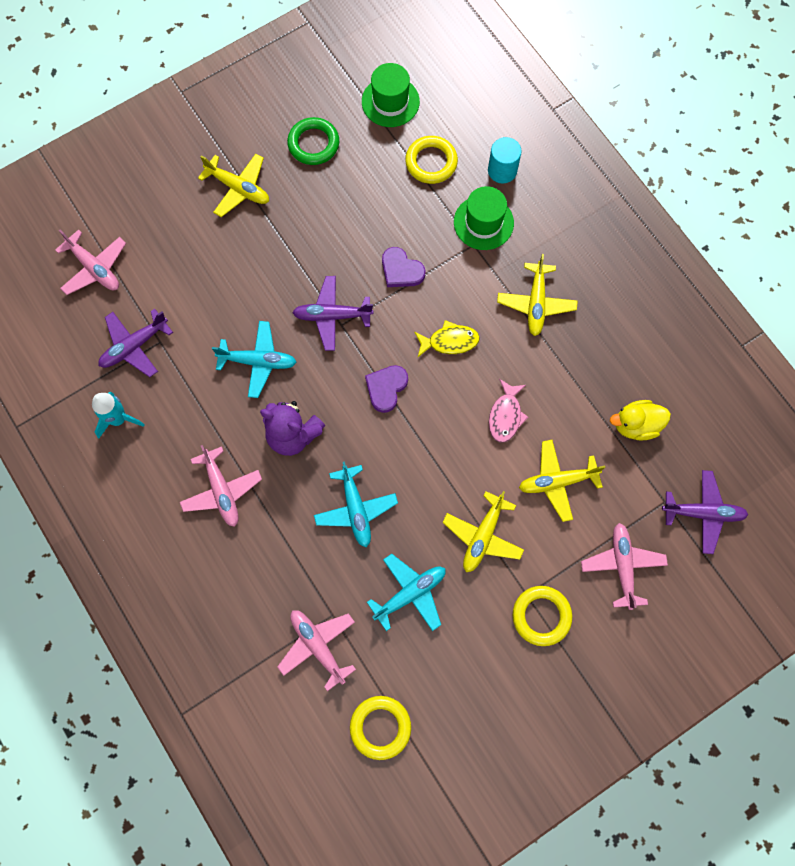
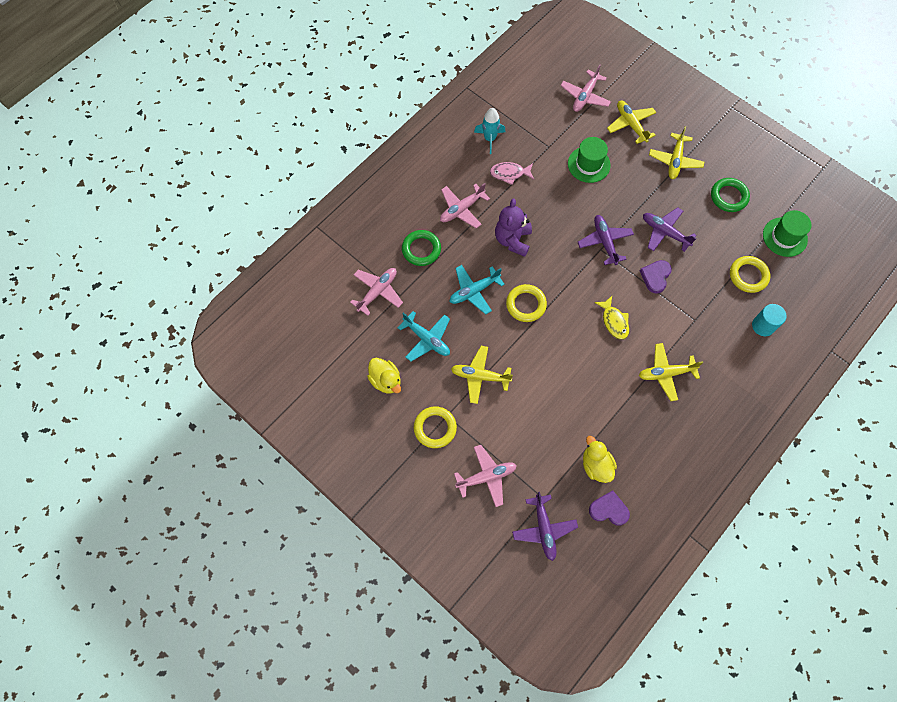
camera: 75 degrees right, 5 degrees down
(134, 346) = (540, 133): purple plane -> purple plane (665, 232)
(258, 361) = (556, 206): turquoise plane -> none
(269, 565) = (421, 249): none -> green ring
(380, 727) = (335, 342): yellow ring -> yellow ring (526, 304)
(386, 388) = (565, 289): purple heart -> purple heart (609, 509)
(457, 667) = (386, 380): none -> yellow duck
(483, 222) = (715, 322): green hat -> green hat (589, 164)
(505, 415) = (572, 372): pink fish -> pink fish (509, 174)
(557, 482) = (534, 418): yellow plane -> yellow plane (631, 124)

